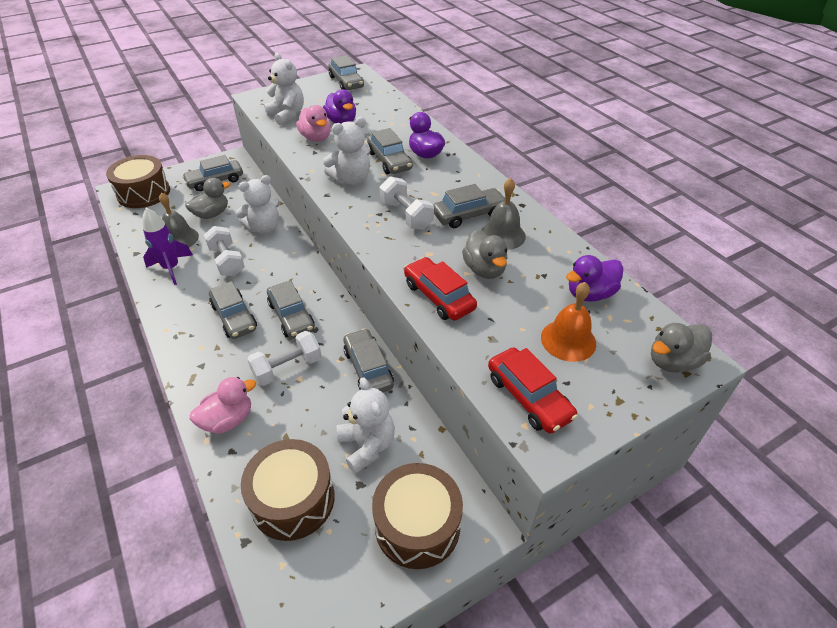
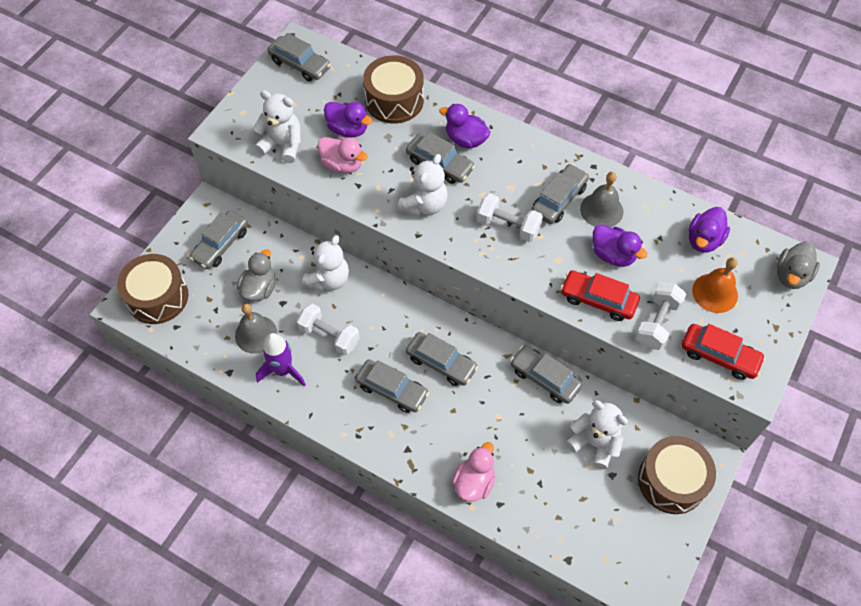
camera: 30 degrees left, 15 degrees up
(287, 368) = (480, 412): white dumbbell -> white dumbbell (657, 323)
(293, 499) = (575, 512): brown drum -> brown drum (394, 100)
(484, 269) = (613, 255): grey duck -> purple duck

